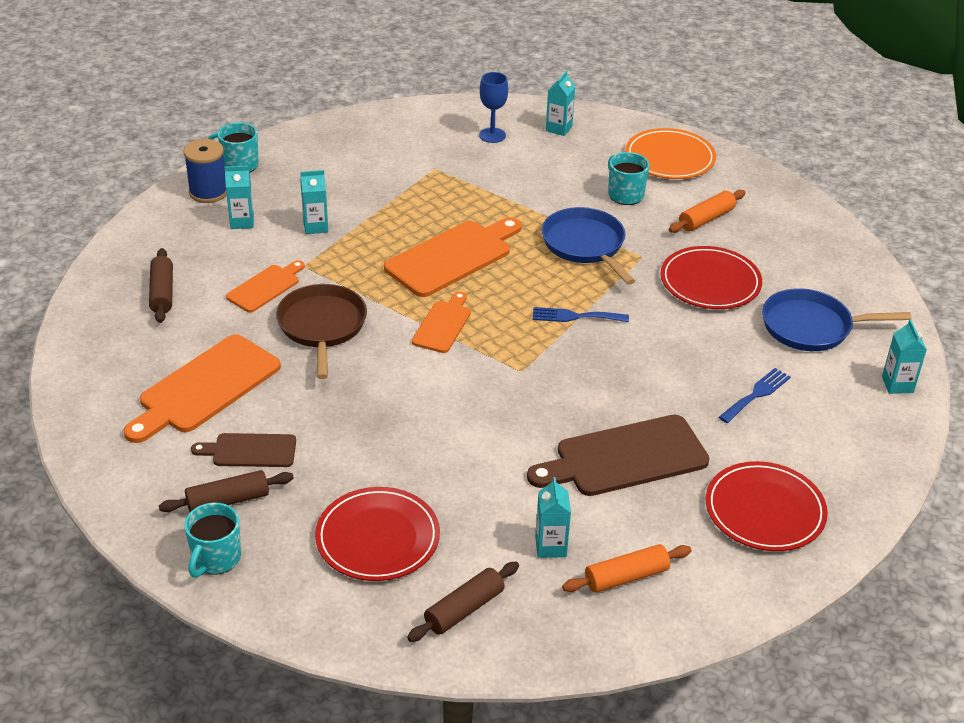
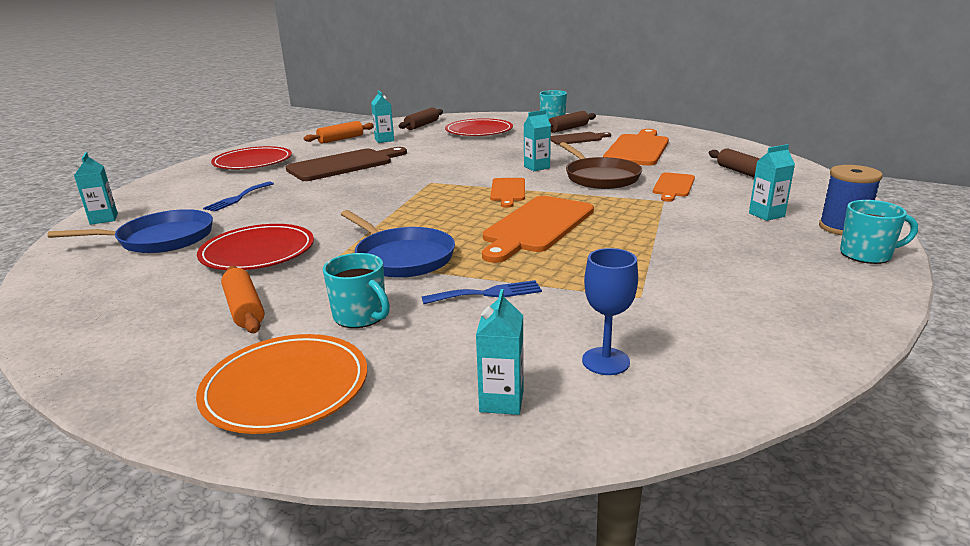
camera: 165 degrees right, 15 degrees down
(315, 226) = (694, 223): turquoise carton -> turquoise carton (536, 167)
(575, 316) = (397, 211): blue fork -> blue fork (488, 293)
(706, 219) = (245, 309): orange rolling pin -> orange rolling pin turned 60 degrees counterclockwise

